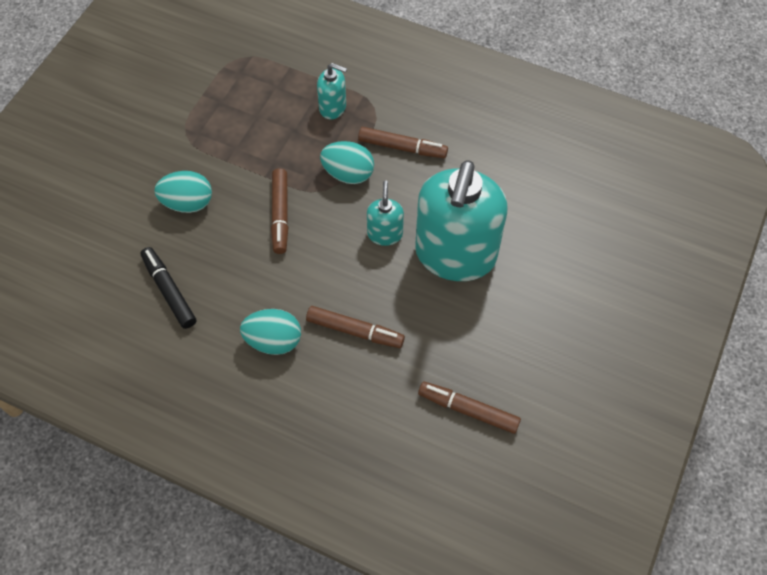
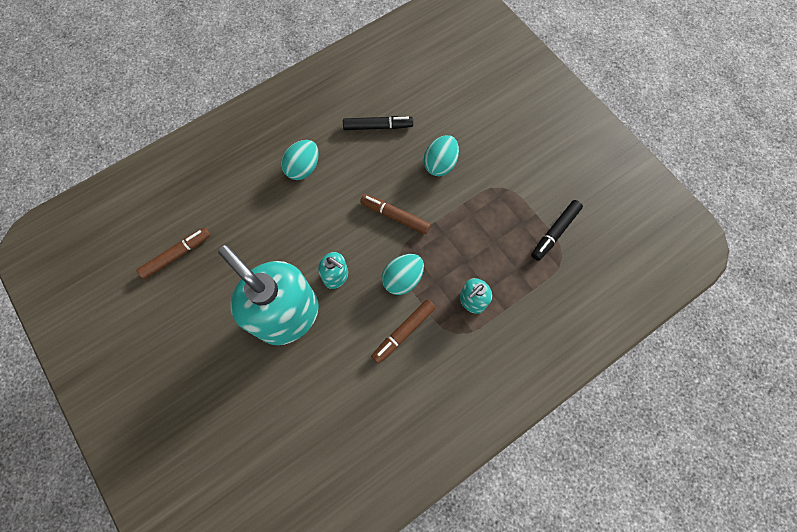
camera: 120 degrees right, 10 degrees up
(215, 72) = (555, 232): none -> black marker
(354, 331) = (277, 217): brown marker -> none

